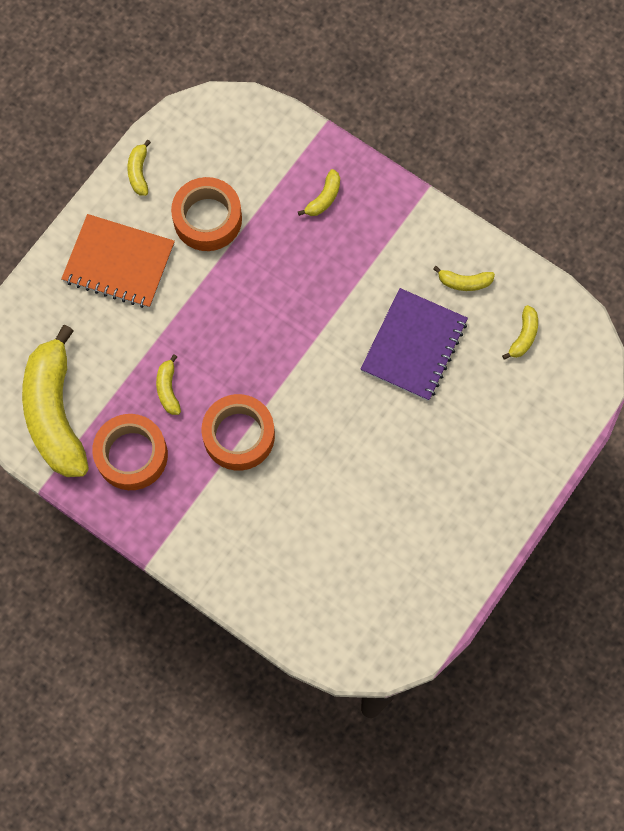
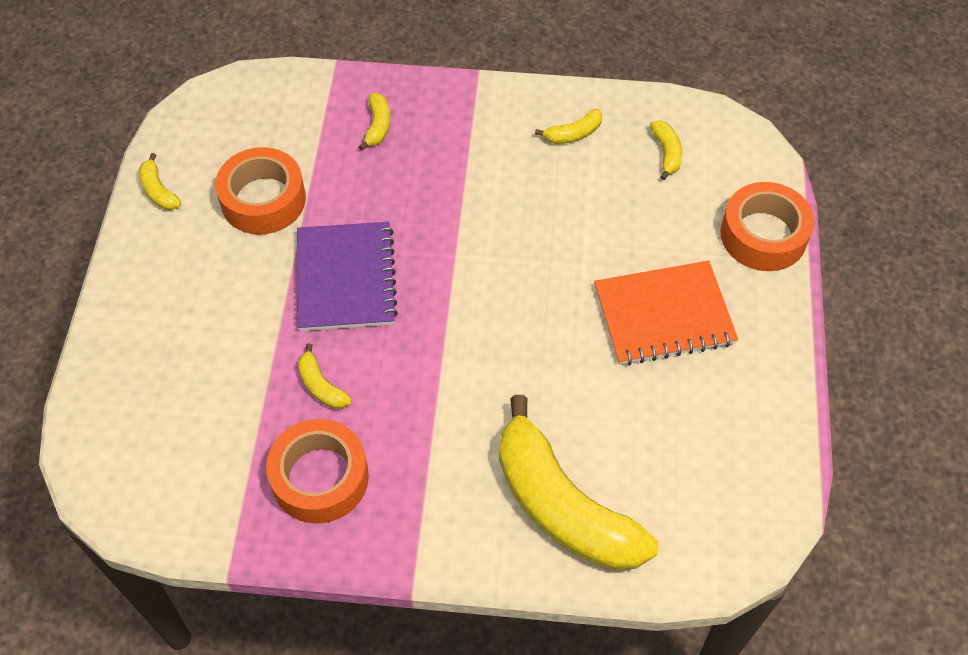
camera: 30 degrees left, 15 degrees down
(56, 413) = (199, 479): yellow banana -> yellow banana (563, 506)
(119, 263) = (186, 287): orange notebook -> orange notebook (664, 315)
(239, 435) = (433, 393): orange tape -> orange tape (763, 235)
(414, 346) = (563, 213): purple notebook -> purple notebook (346, 278)

